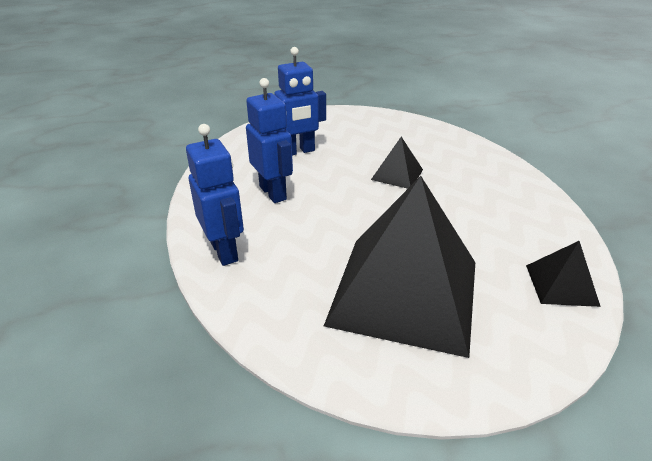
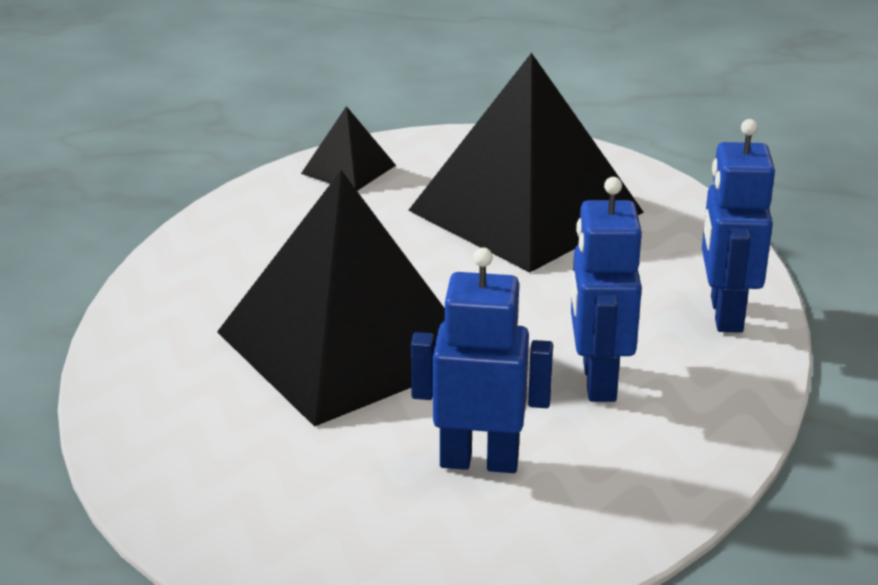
camera: 150 degrees left, 5 degrees down
(397, 174) = (348, 345): black pyramid -> black pyramid, size x2.33

